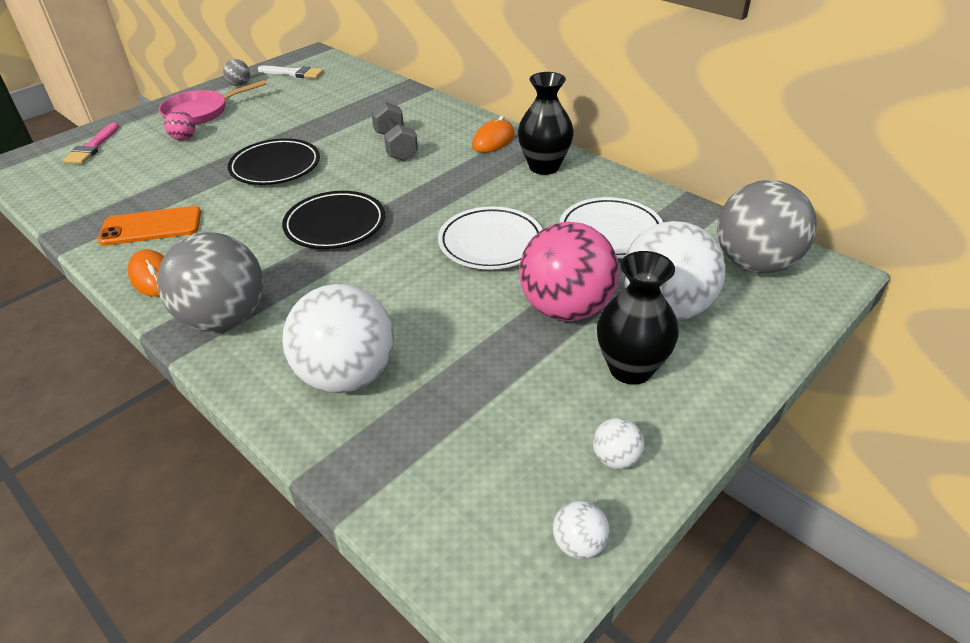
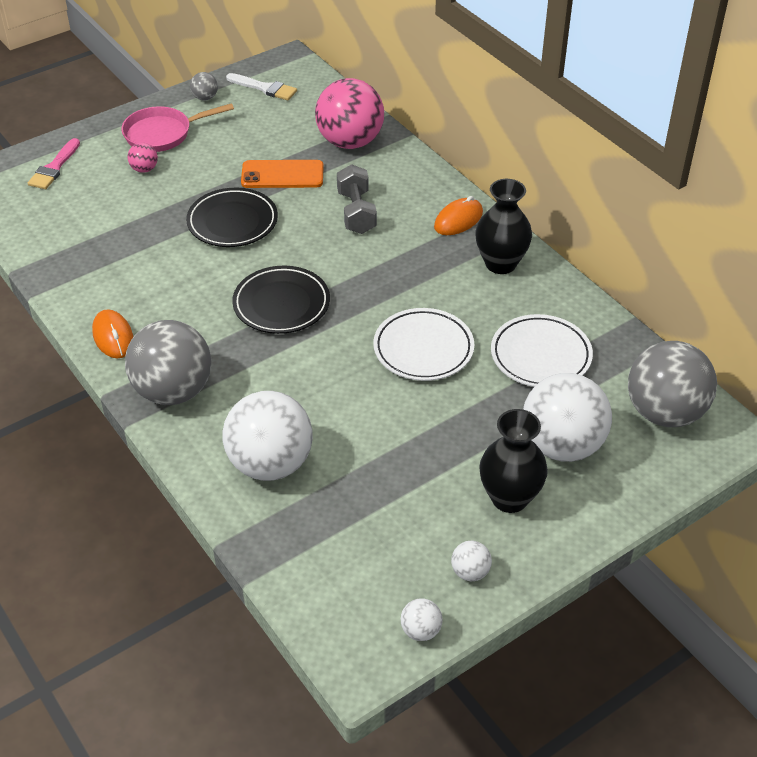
camera: 10 degrees right, 5 degrees up
(151, 227) = (111, 279): orange phone -> orange phone (282, 175)
(565, 309) = (472, 431): pink ball -> pink ball (350, 142)

